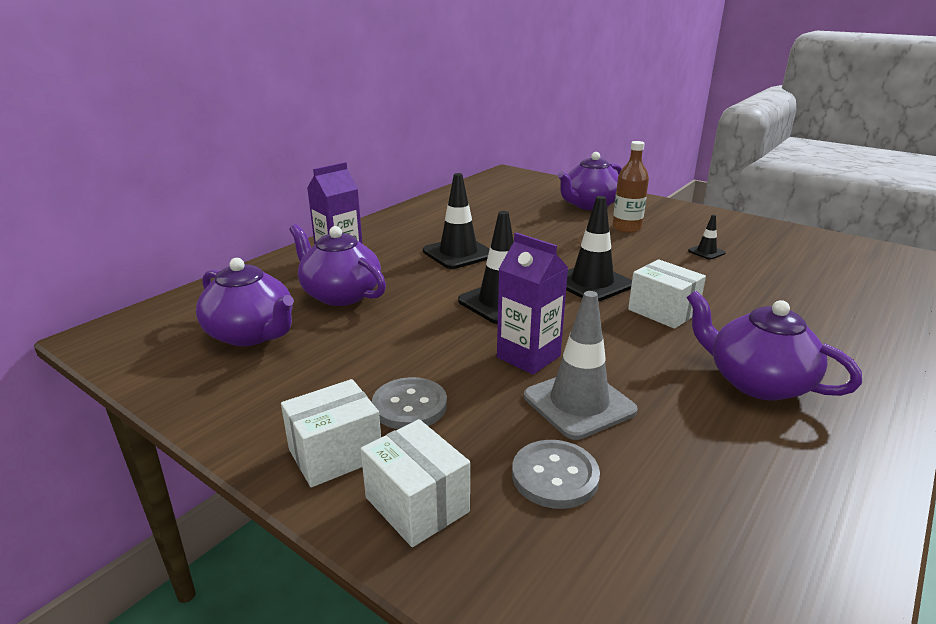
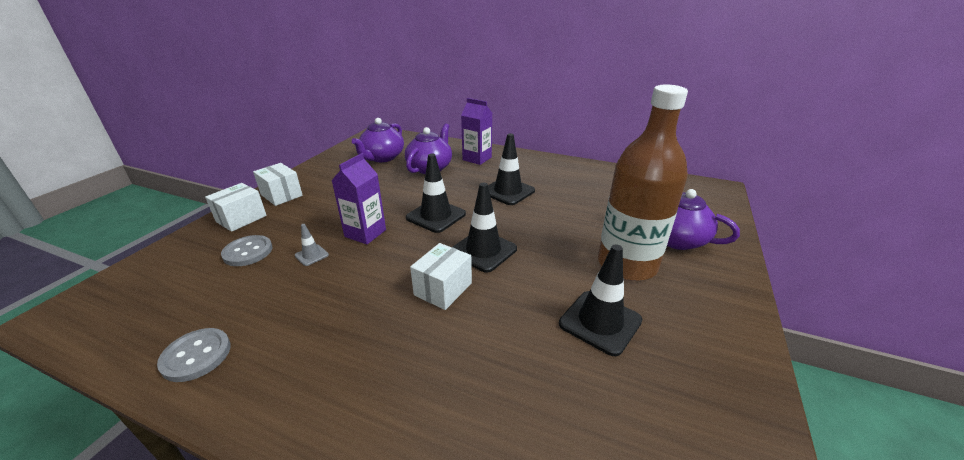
camera: 75 degrees right, 5 degrees up
(409, 406) = (316, 205): grey button -> grey button (196, 356)
(579, 403) = (311, 255): grey traffic cone -> grey traffic cone, size x0.49
(626, 228) = (627, 264): brown bottle -> brown bottle, size x1.90
(706, 252) = (600, 322): black traffic cone -> black traffic cone, size x2.06
(756, 382) = (331, 339): purple teapot -> none

